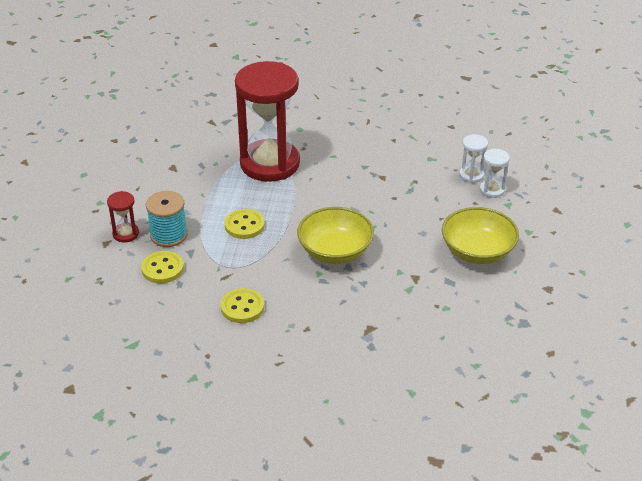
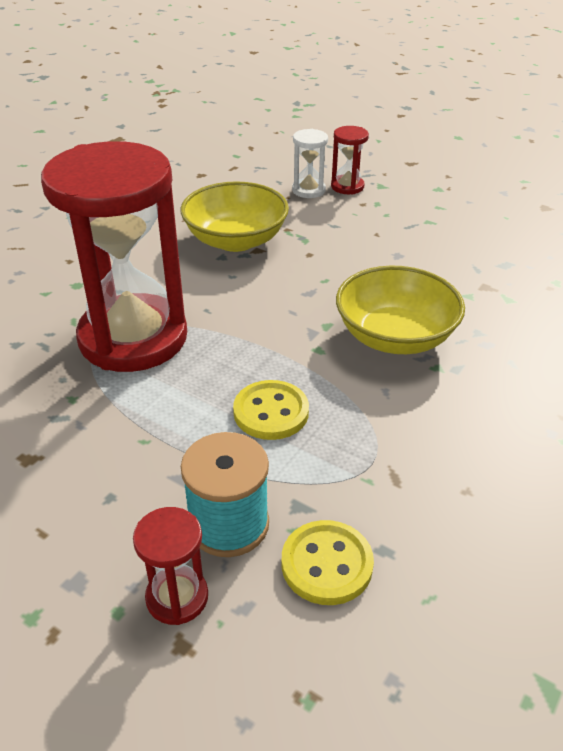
camera: 65 degrees left, 0 degrees up
(242, 307) = (488, 478): yellow button -> none
(477, 251) = (457, 229): yellow bowl -> yellow bowl (236, 240)
(492, 190) = (347, 186): white hourglass -> red hourglass

